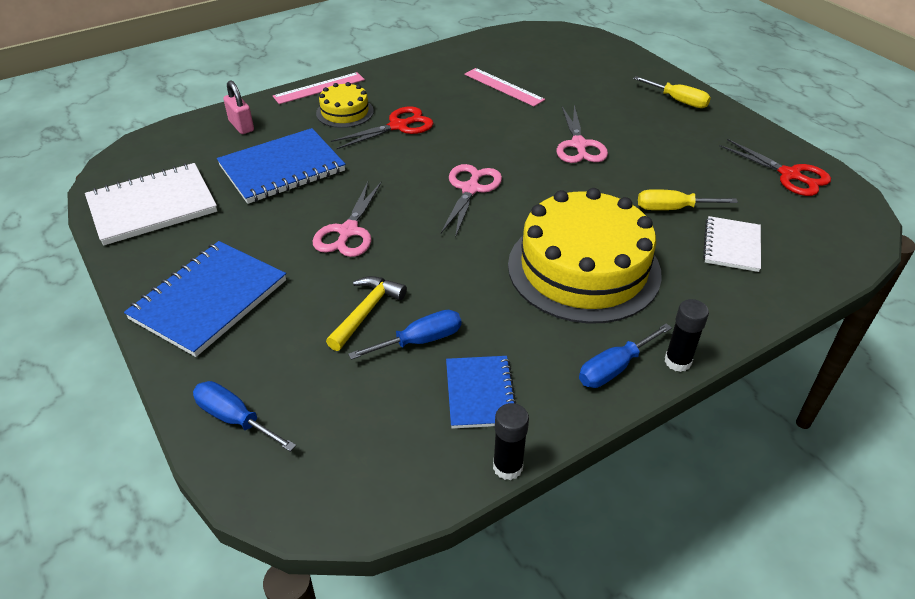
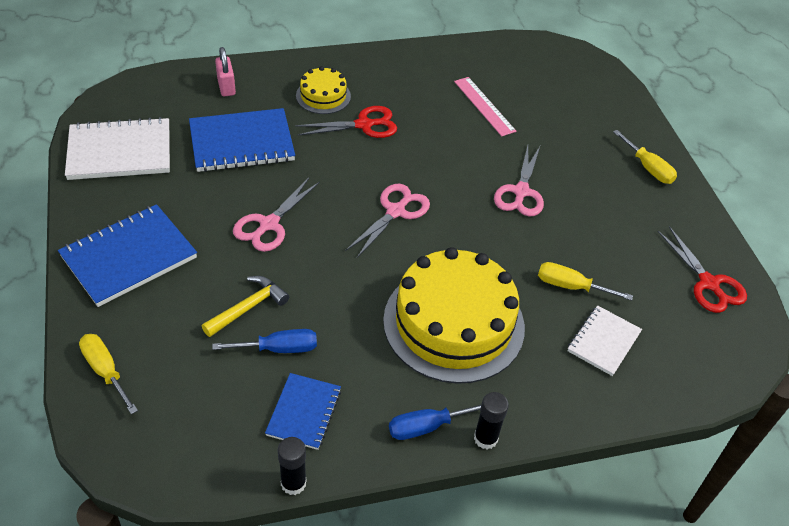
camera: 15 degrees right, 5 degrees up
(235, 419) = (105, 371): blue screwdriver -> yellow screwdriver
(319, 88) = (312, 62): pink ruler -> none

